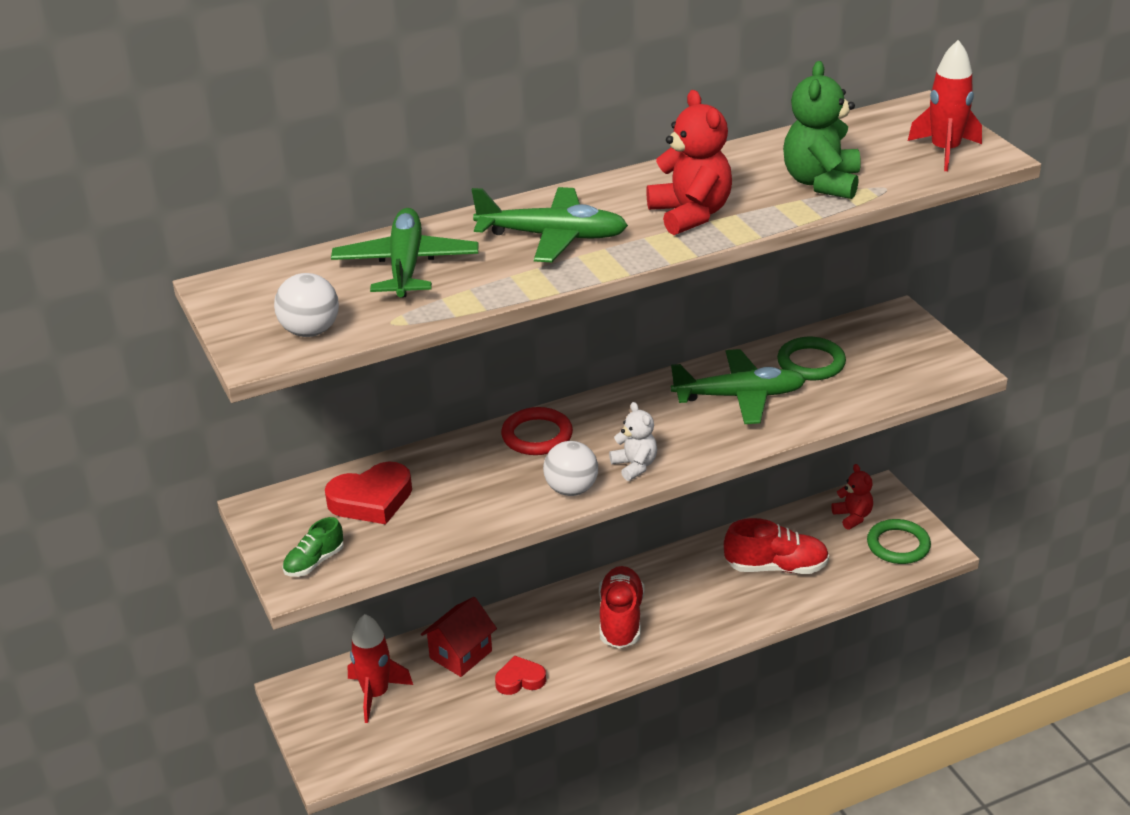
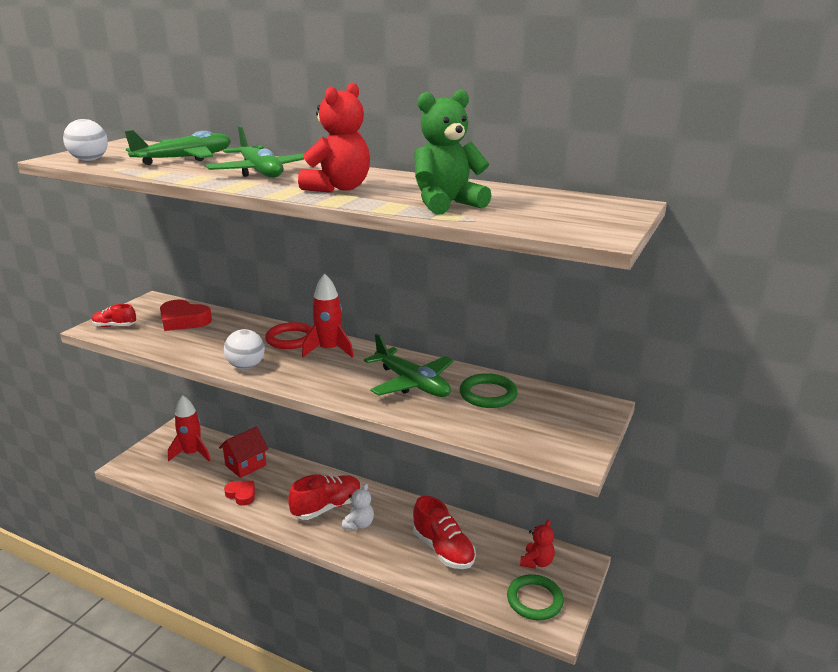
camera: 50 degrees right, 10 degrees down
(314, 562) = (115, 326): green shoe -> red shoe
(460, 654) = (245, 465): red house -> red house turned 45 degrees counterclockwise
(635, 466) = (292, 376): white teddy bear -> white teddy bear (359, 524)
(945, 151) = (574, 222): red rocket -> red rocket (329, 350)

